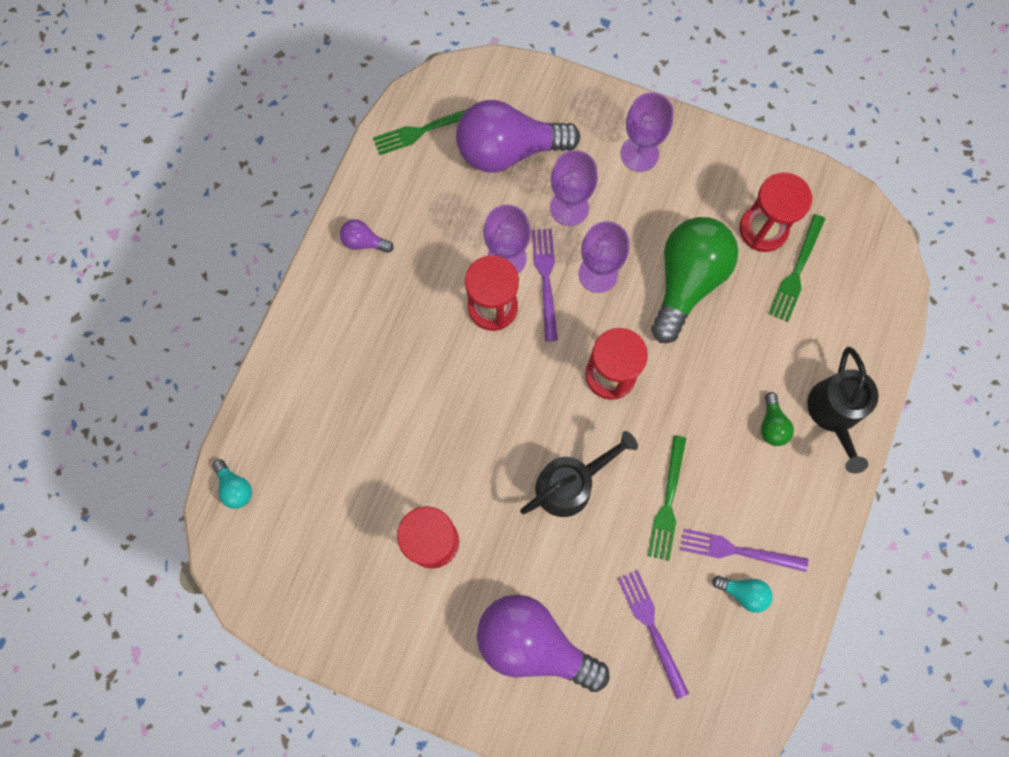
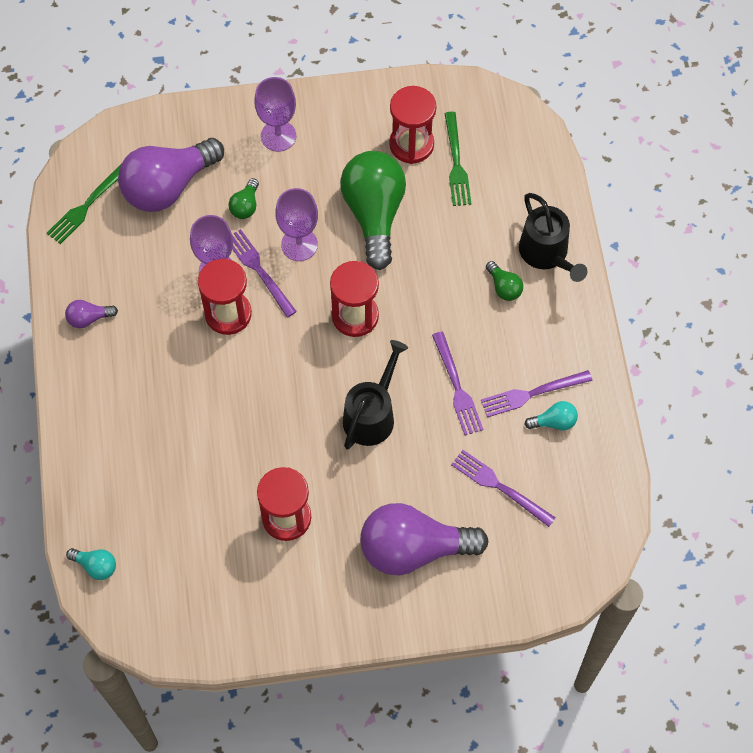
camera: 30 degrees left, 10 degrees down
(569, 208) = (245, 206): purple goblet -> green light bulb
(667, 502) = (457, 387): green fork -> purple fork

